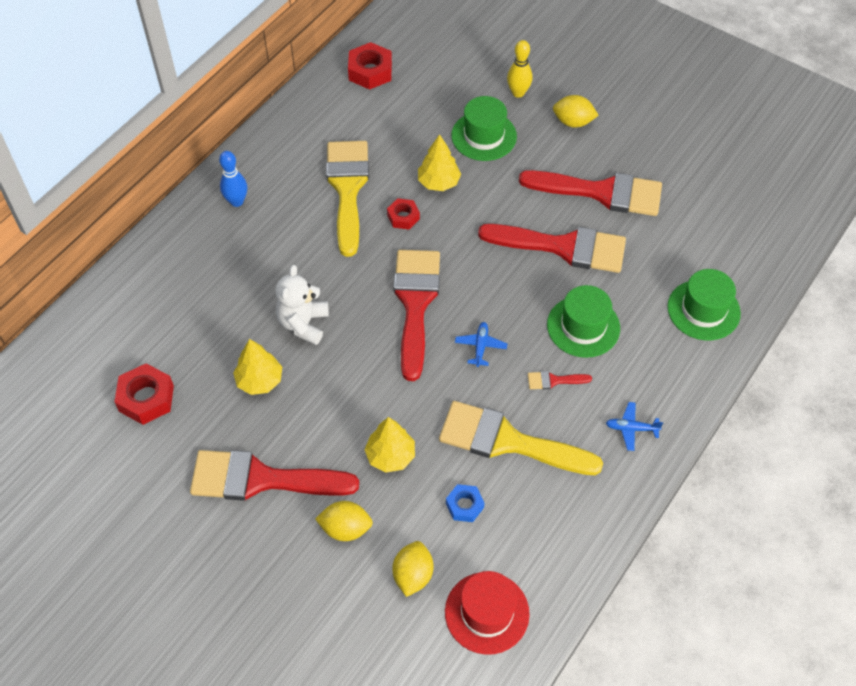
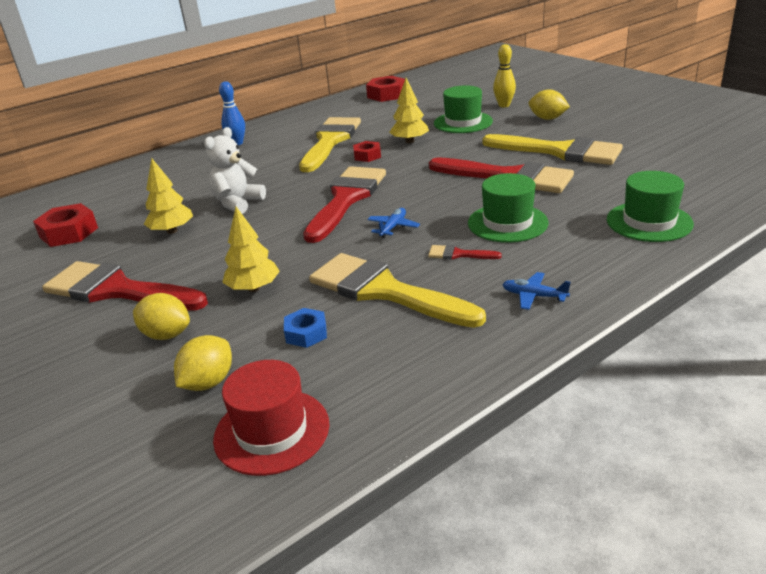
camera: 20 degrees right, 25 degrees down
(601, 192) = (560, 151): red brush -> yellow brush

